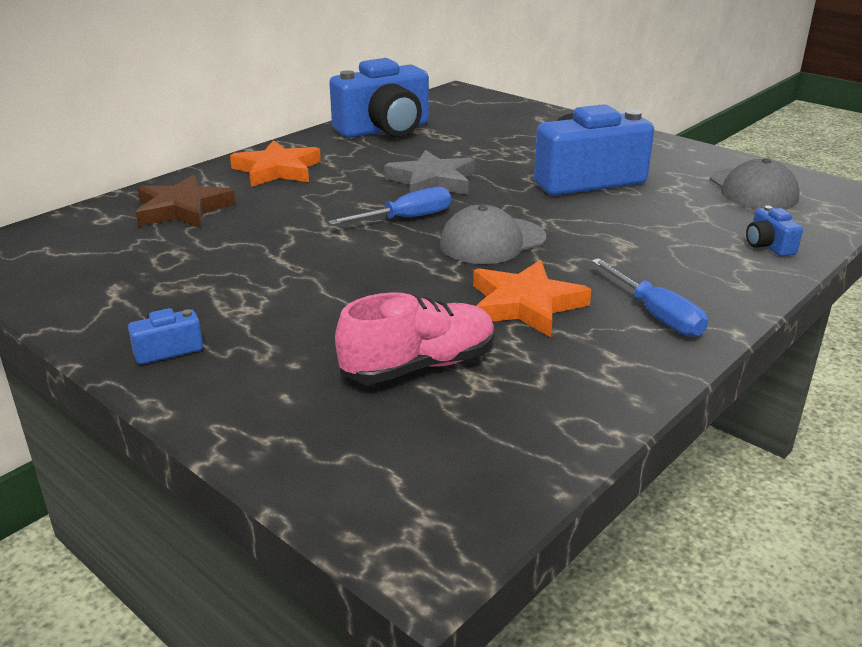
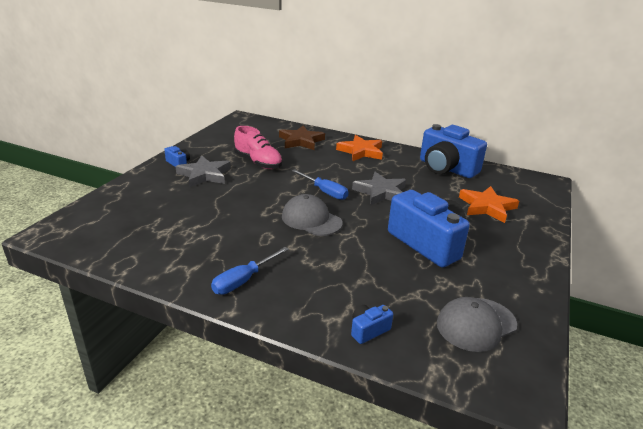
camera: 70 degrees right, 0 degrees up
(255, 321) = (204, 175): none -> grey star
(419, 366) = (174, 215): pink shoe -> pink shoe (258, 162)
(525, 304) = (241, 237): orange star -> orange star (487, 207)

